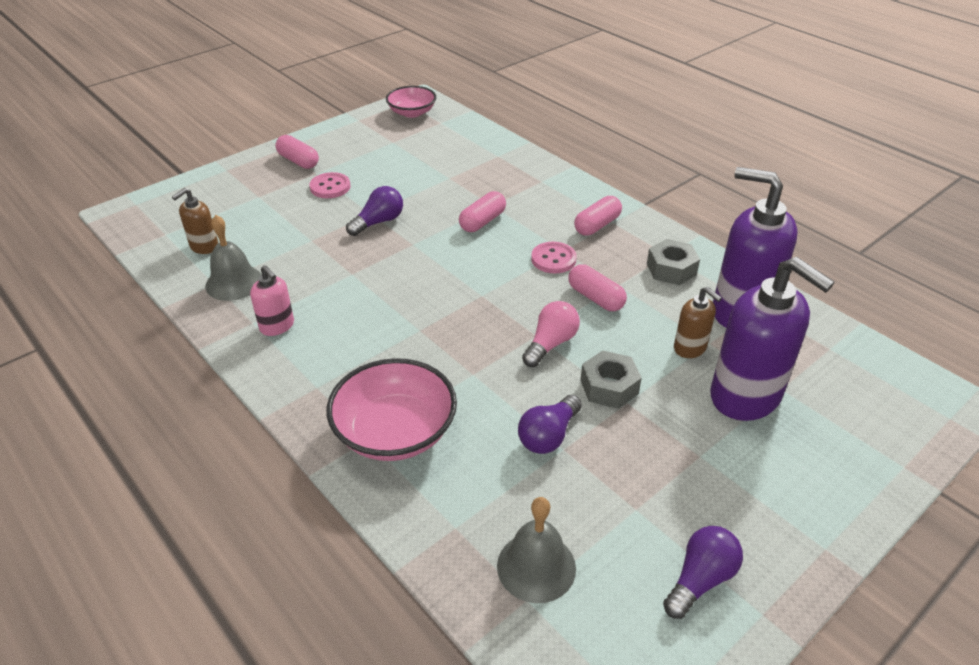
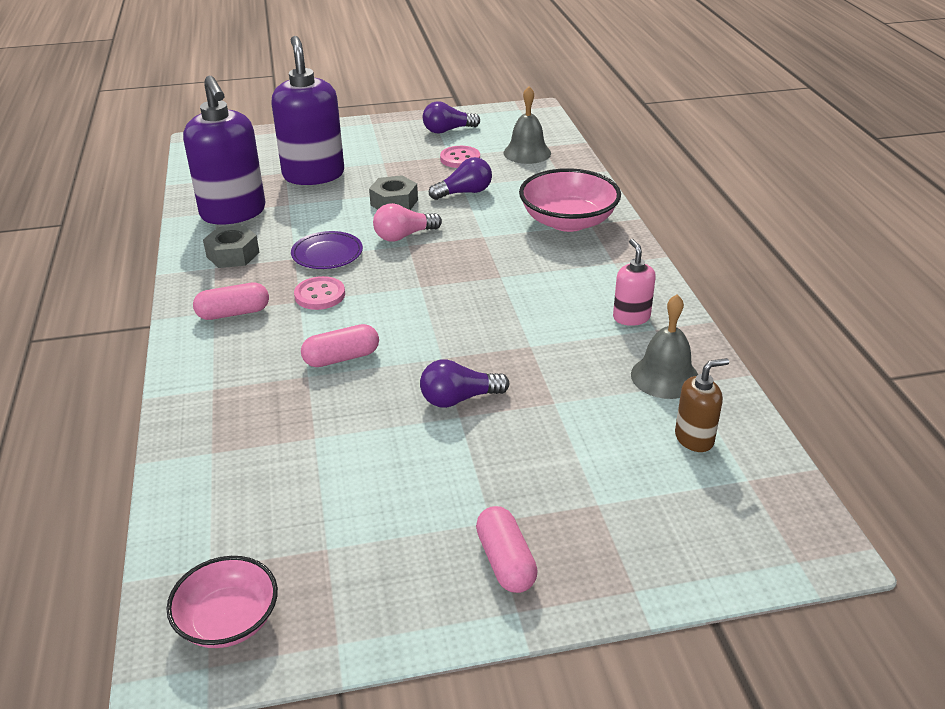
camera: 150 degrees left, 5 degrees down
(330, 187) = (485, 482): pink button -> pink button (460, 159)
(595, 298) = (327, 254): pink capsule -> purple plate
(690, 348) = (307, 205): brown soap dispenser -> none

